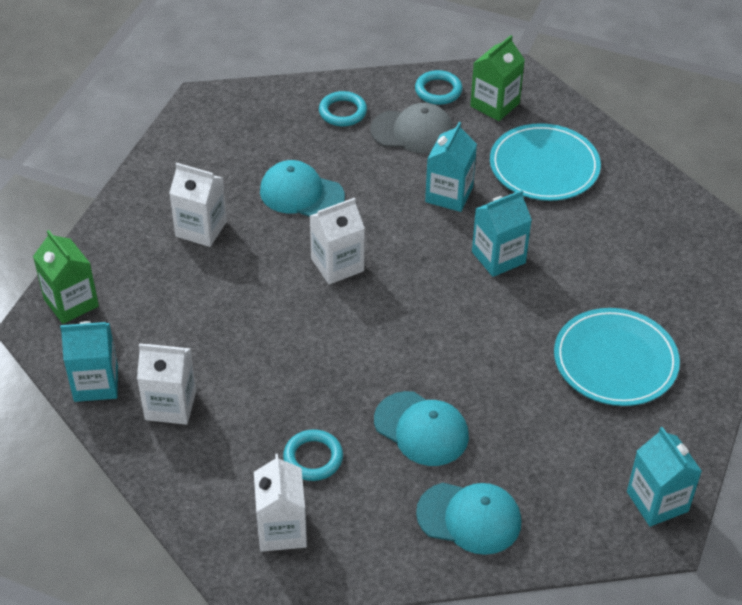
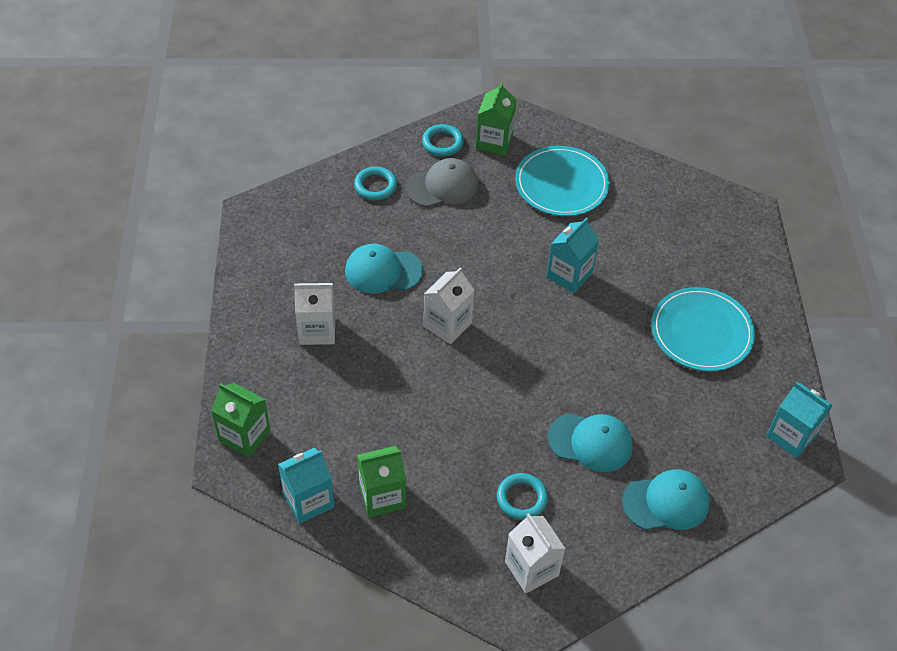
camera: 25 degrees left, 5 degrees up
(170, 405) = (382, 496): white carton -> green carton
(449, 194) = (501, 233): turquoise carton -> none

